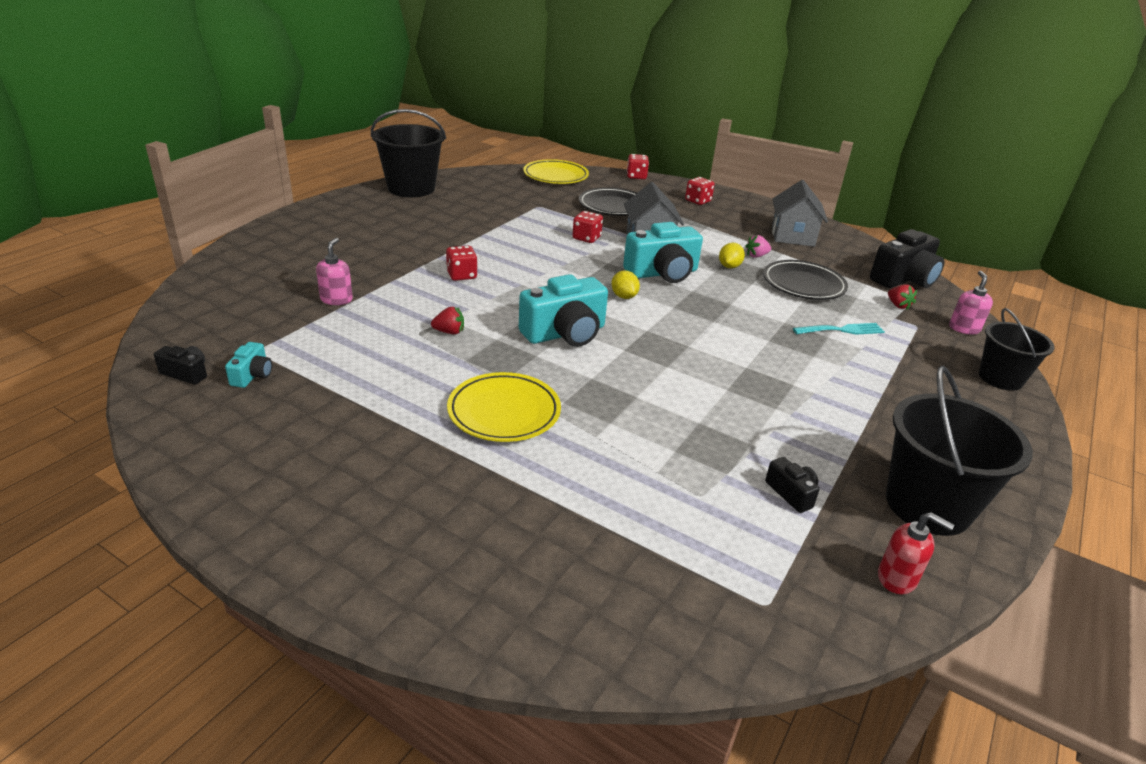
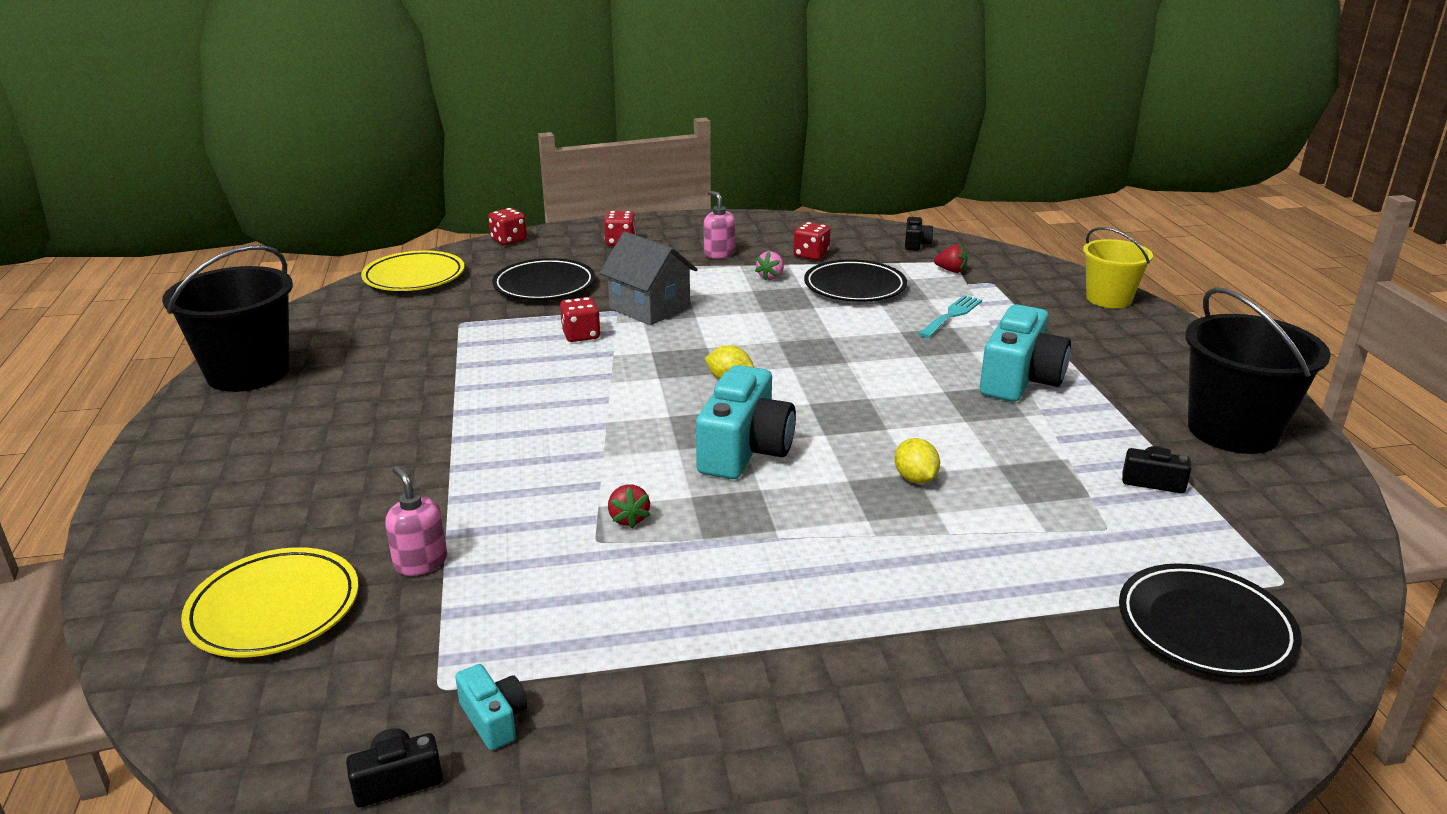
camera: 40 degrees left, 5 degrees down
(449, 332) = (628, 519): red strawberry -> red strawberry turned 120 degrees clockwise
(461, 275) = (521, 448): red dice -> red dice (811, 255)
(504, 412) = (836, 566): yellow plate -> yellow plate (274, 609)
(652, 584) = (1205, 627): none -> black plate
(662, 273) = (721, 336): turquoise camera -> turquoise camera (1019, 379)
(729, 266) = (767, 299): yellow lemon -> yellow lemon (915, 479)
(792, 236) = (767, 242): grey house -> none
(897, 578) = (1307, 500): red soap dispenser -> none
(904, 279) = (916, 243): black camera -> black camera, size x0.48
(964, 328) = (1023, 268): pink soap dispenser -> pink soap dispenser (719, 254)
(1000, 378) = (1108, 299): black bucket -> yellow bucket

